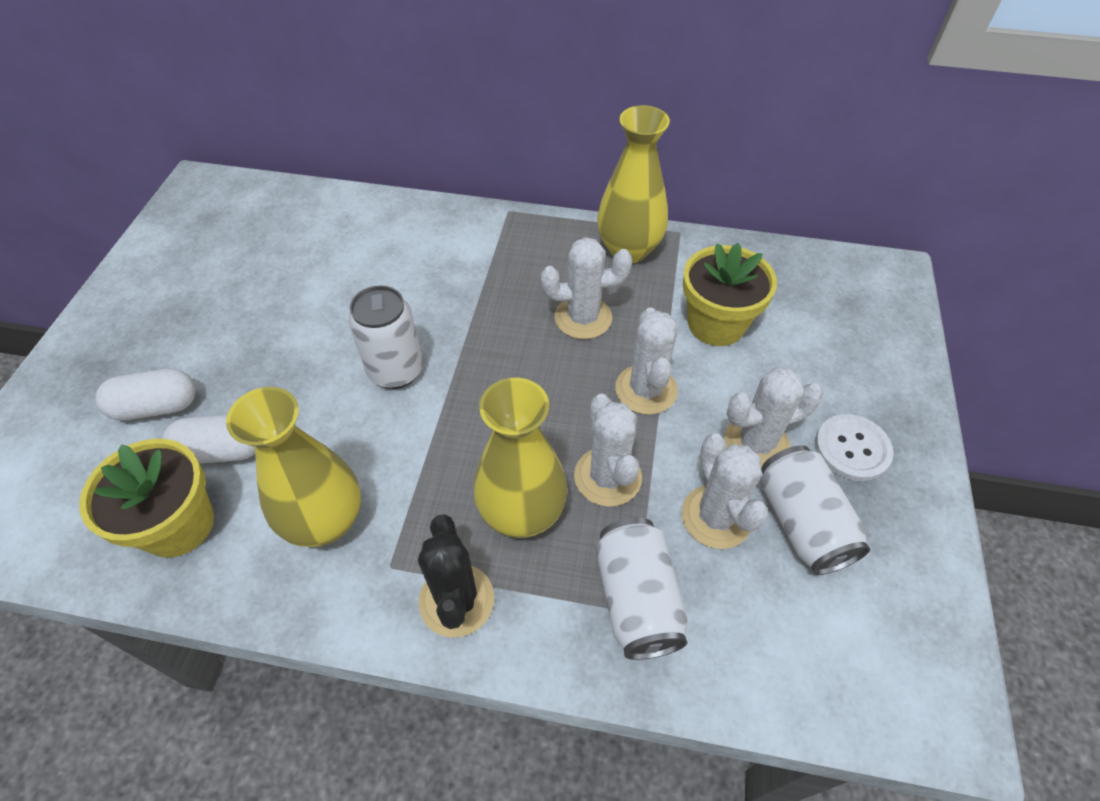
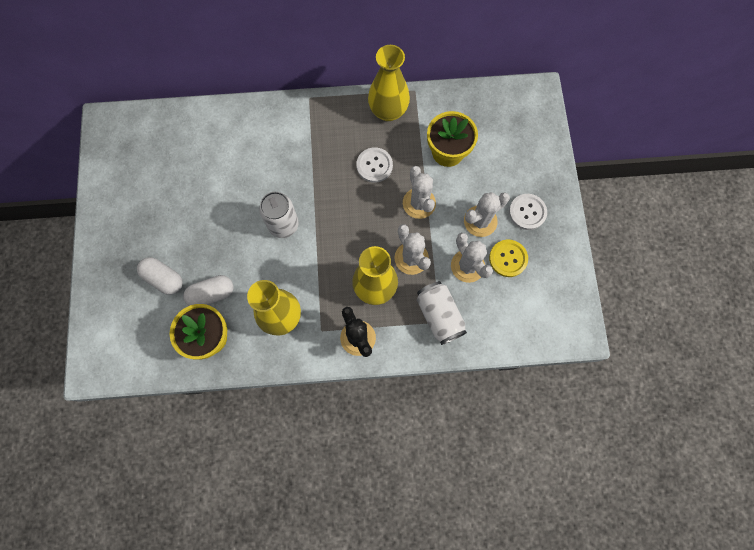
camera: 15 degrees left, 20 degrees up
(156, 407) = (164, 279): white capsule -> white capsule turned 60 degrees clockwise
(583, 318) = (374, 165): white cactus -> white button
(802, 523) = (508, 258): white can -> yellow button

